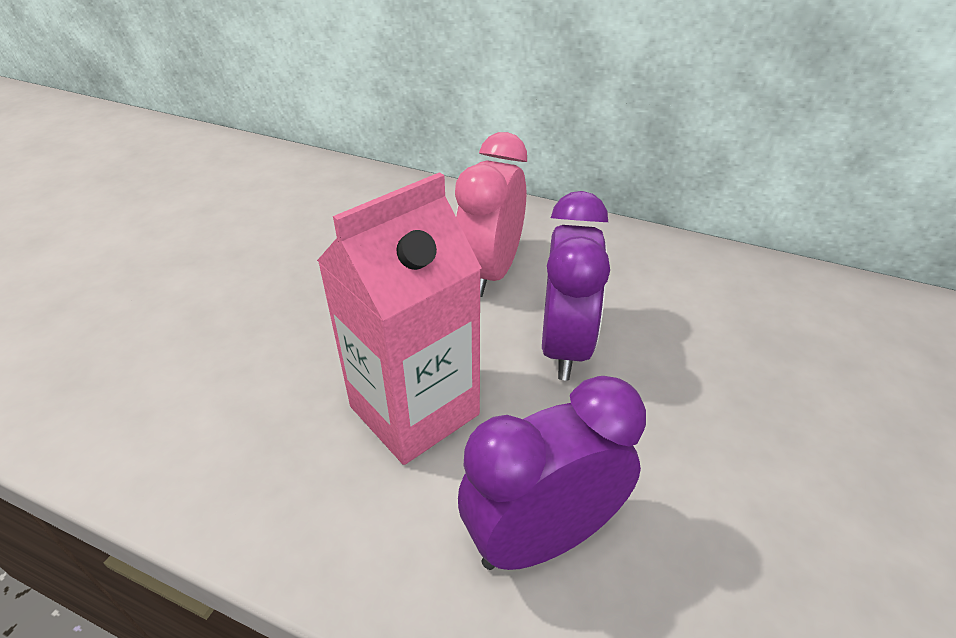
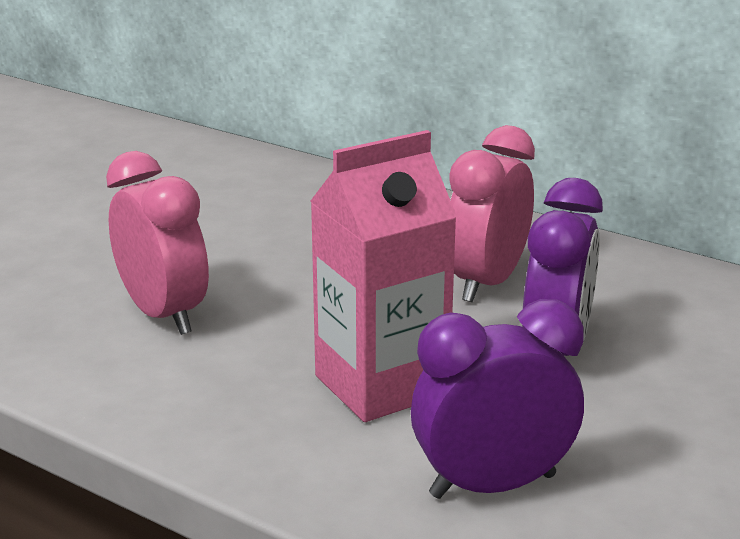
camera: 10 degrees right, 15 degrees down
(199, 344) = (163, 314): none -> pink clock

